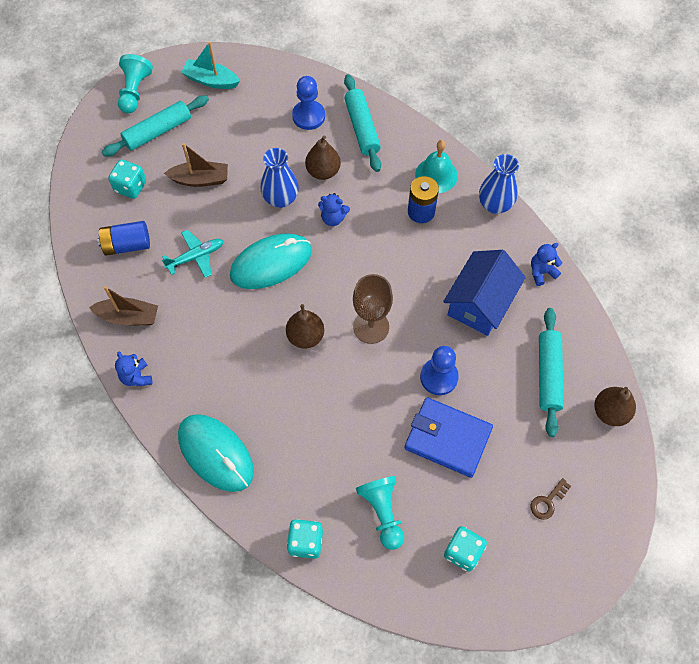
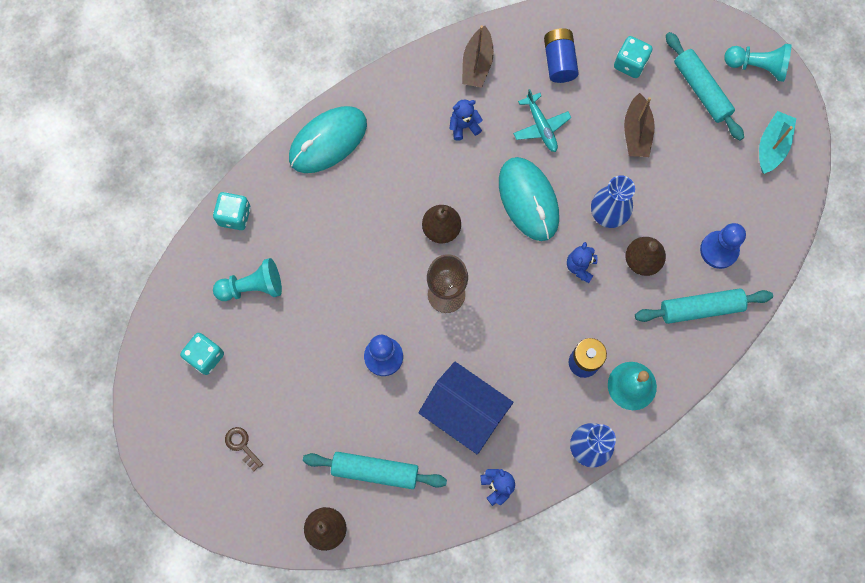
camera: 95 degrees right, 10 degrees up
(136, 377) = (412, 72): blue teddy bear -> blue teddy bear (464, 126)
(447, 438) = (317, 357): blue wallet -> none

